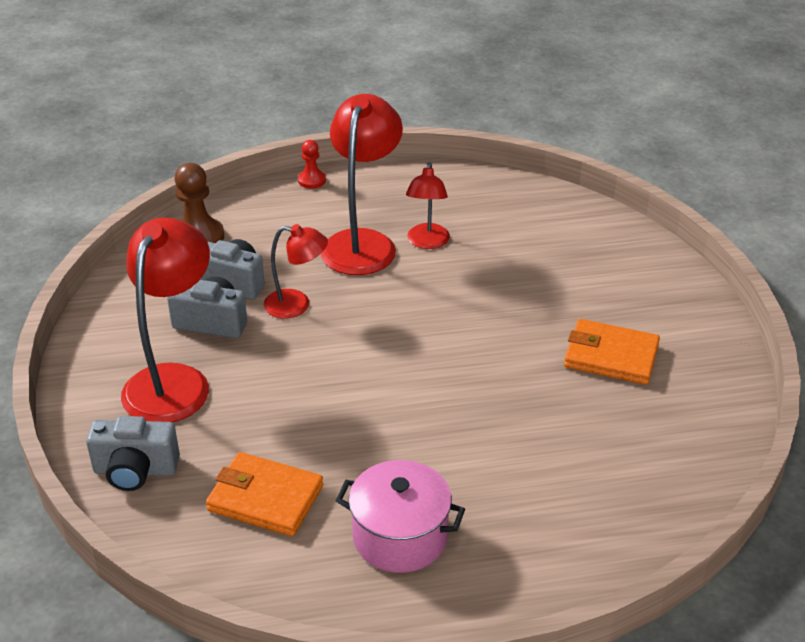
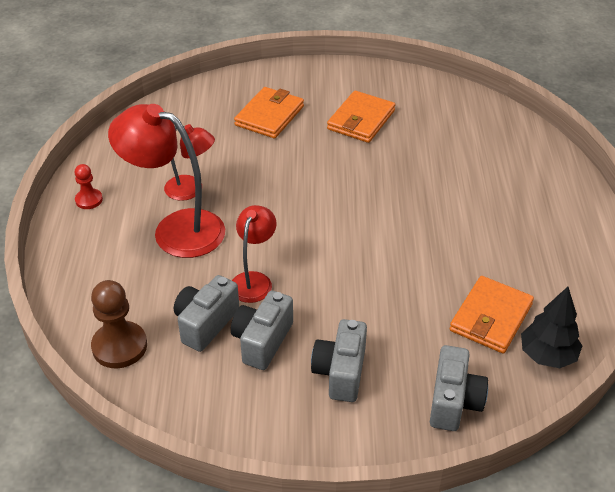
camera: 80 degrees left, 5 degrees up
(173, 381) = (340, 372): red lamp -> grey camera
(208, 553) = (547, 355): none -> black tree
(312, 180) = (57, 253): red pawn -> red pawn (89, 200)
(400, 537) = (531, 247): pink pot -> none
(583, 279) = (269, 116): none -> orange wallet

